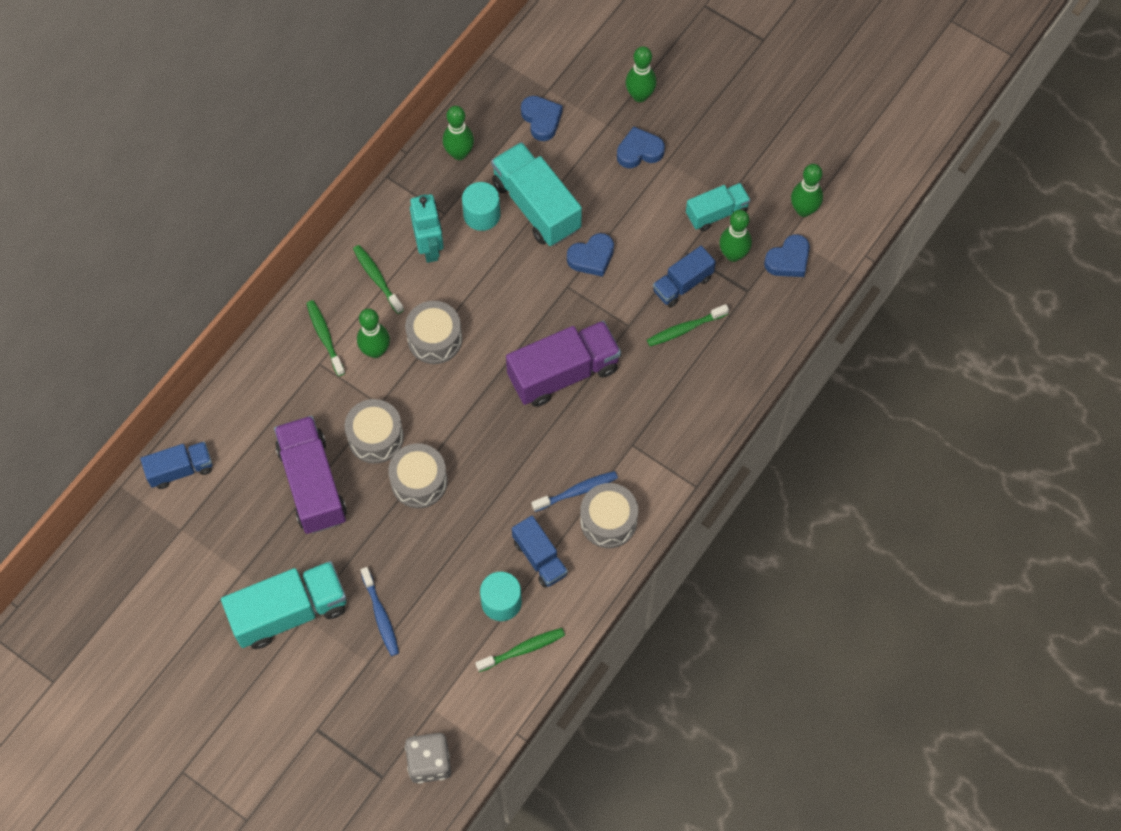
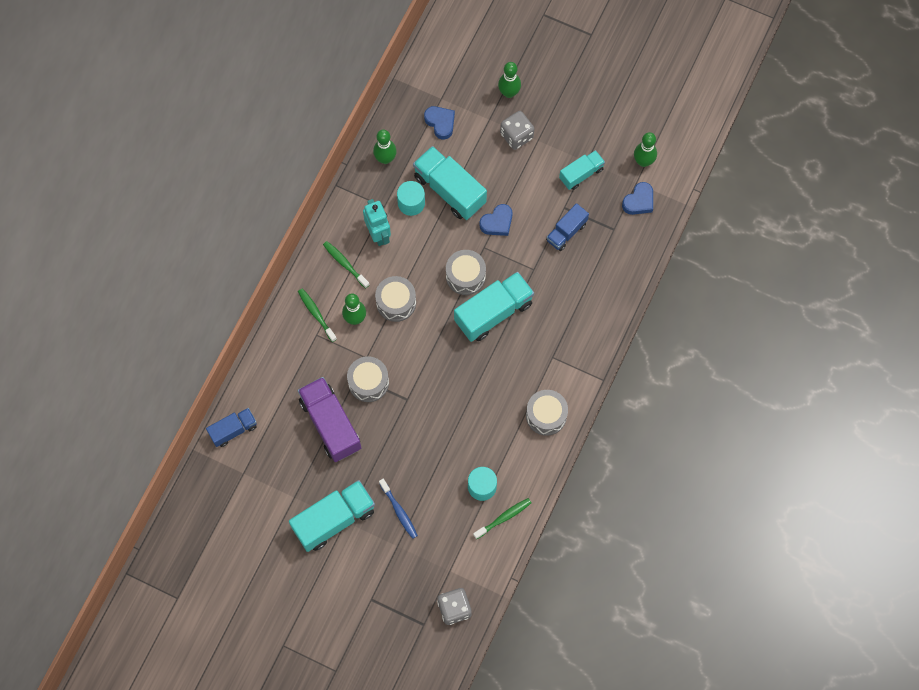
camera: 10 degrees left, 5 degrees up
(419, 481) = (406, 409): grey drum -> grey drum (465, 276)
(539, 558) = (503, 450): blue truck -> none
(563, 373) = (493, 312): purple truck -> turquoise truck
(577, 491) = (520, 397): blue toothbrush -> none
(639, 151) = (516, 136): blue heart -> grey dice
(685, 329) = (574, 265): green toothbrush -> none
(733, 254) = (598, 204): green bowling pin -> none

